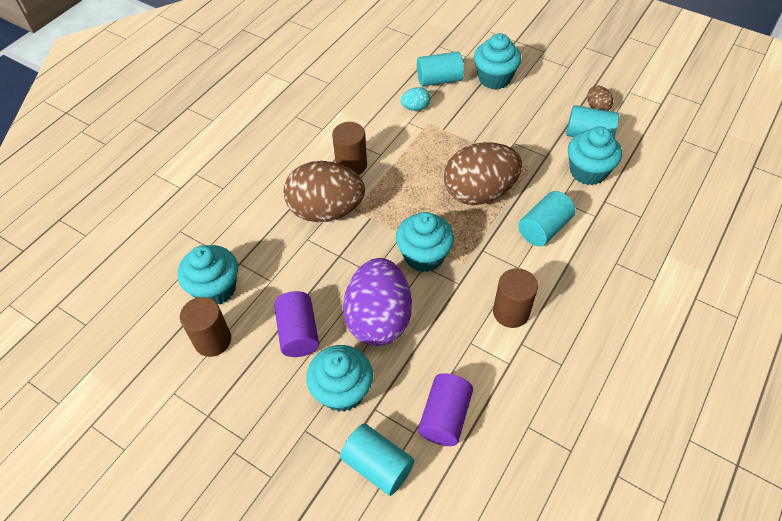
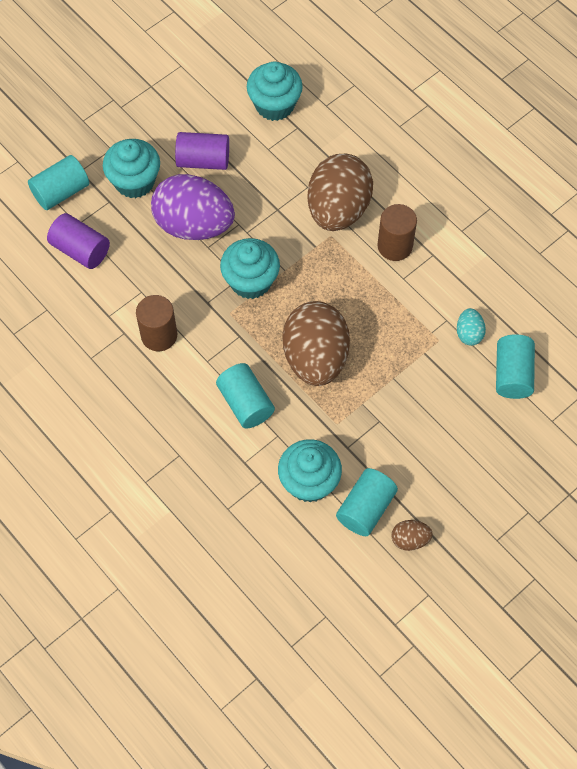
camera: 105 degrees right, 10 degrees up
(213, 340) = (220, 97): brown cylinder -> none
(494, 78) = (498, 439): turquoise cupcake -> none

